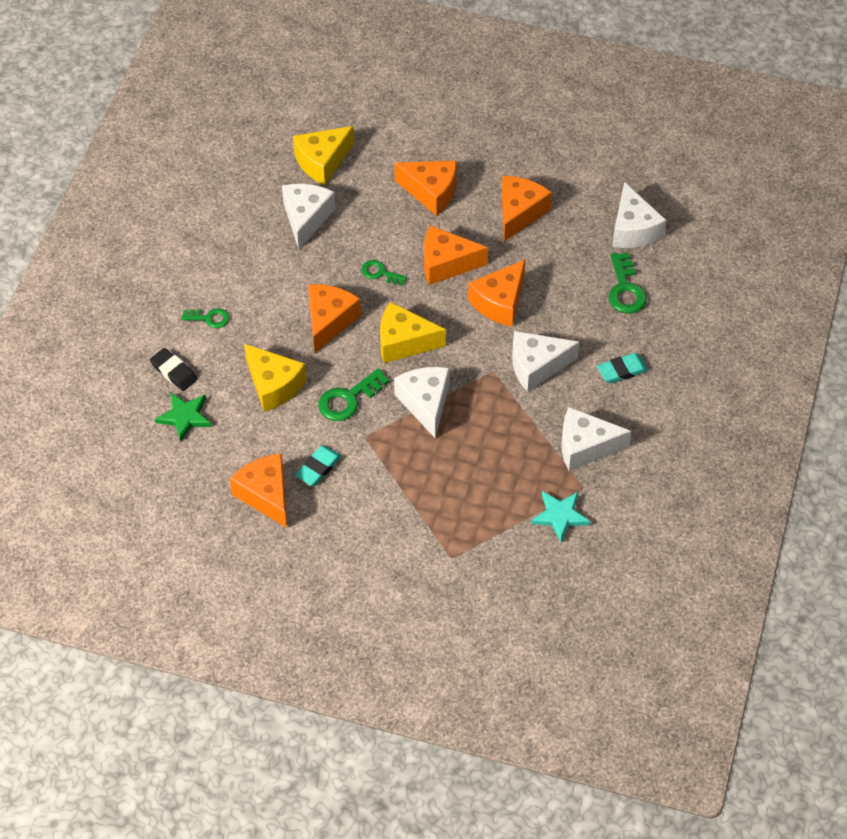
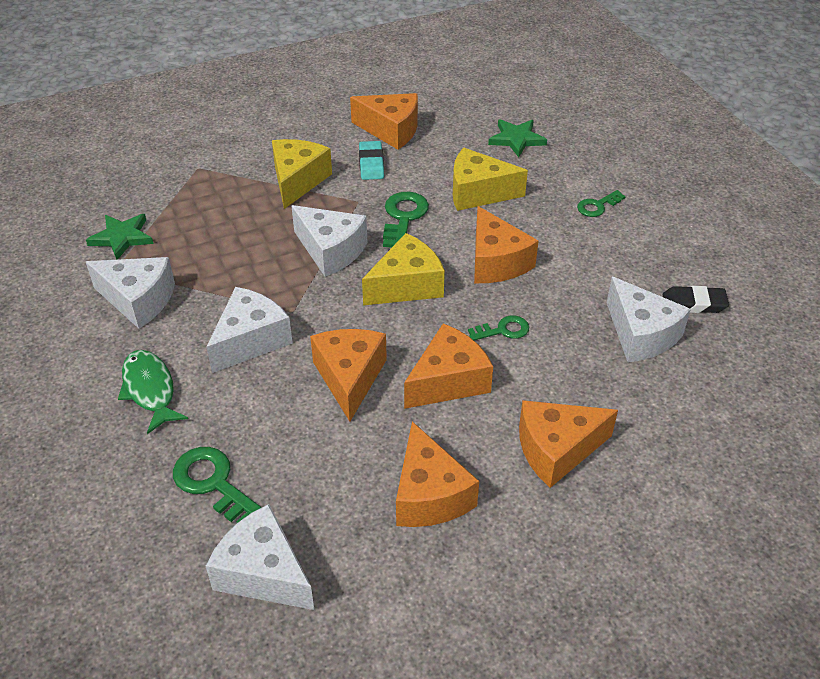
camera: 140 degrees right, 10 degrees down
(174, 372) = (568, 159): black eraser -> black eraser (694, 303)
(322, 162) = (710, 403): yellow cheese -> yellow cheese (297, 181)
(560, 516) = (122, 238): turquoise star -> green star
(585, 447) = (138, 300): white cheese -> white cheese turned 60 degrees clockwise
(622, 370) = (150, 390): turquoise eraser -> green fish

